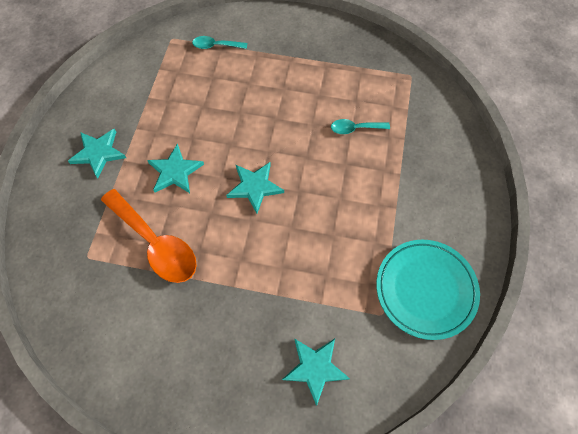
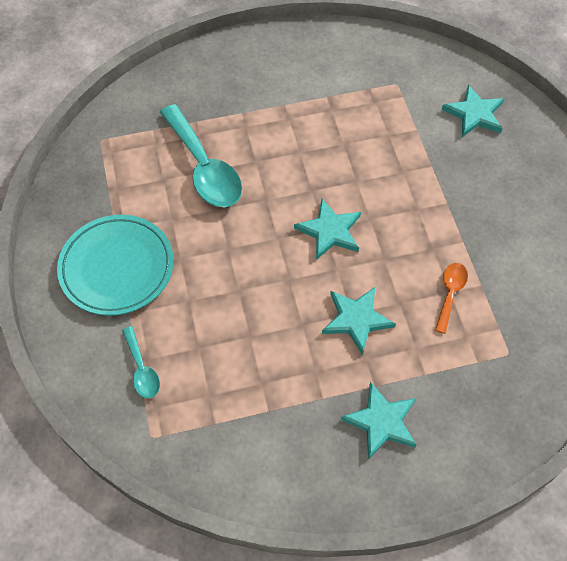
camera: 115 degrees left, 5 degrees down
(155, 243) = (450, 294): orange spoon -> orange spoon, size x0.50
(355, 128) = (204, 167): turquoise spoon -> turquoise spoon, size x2.01
(425, 290) = (354, 61): turquoise plate -> turquoise plate (117, 268)

